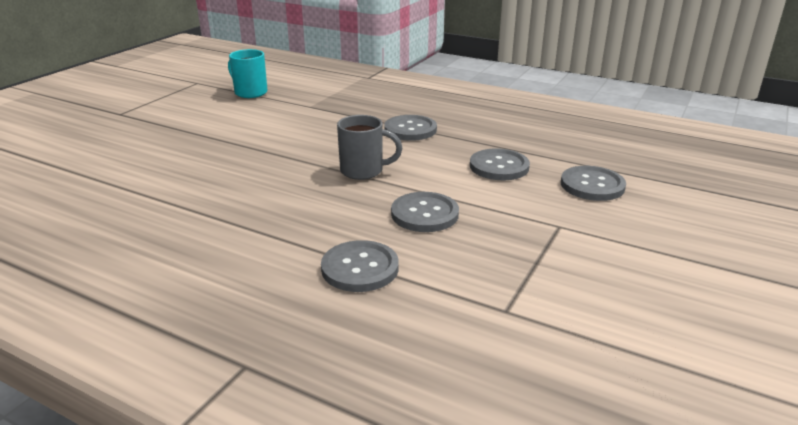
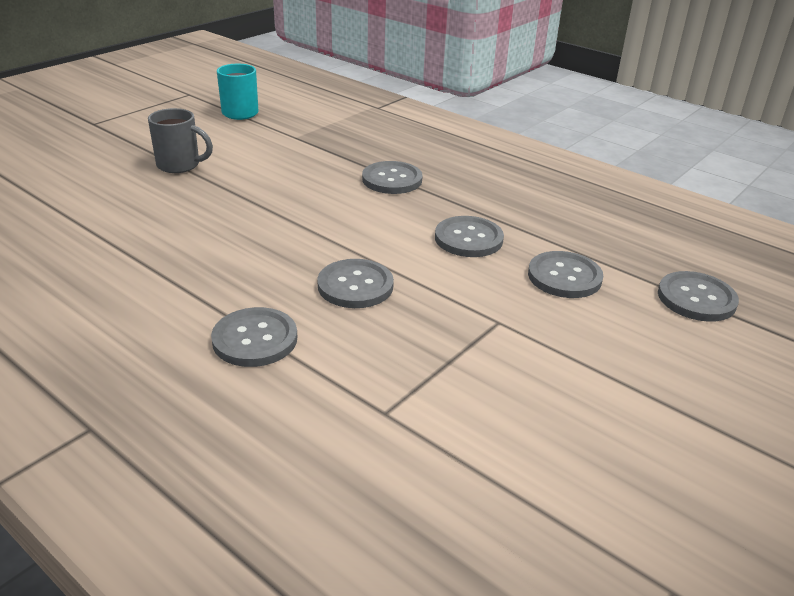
camera: 10 degrees right, 5 degrees up
(363, 171) = (315, 225): grey mug -> grey mug (180, 165)
(702, 188) = (696, 298): none -> grey button

